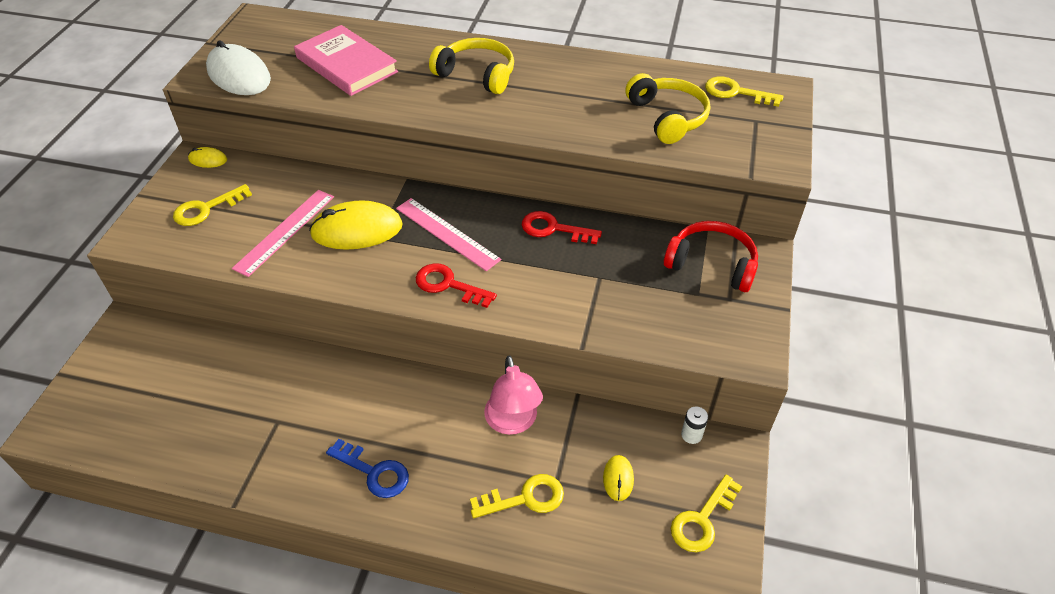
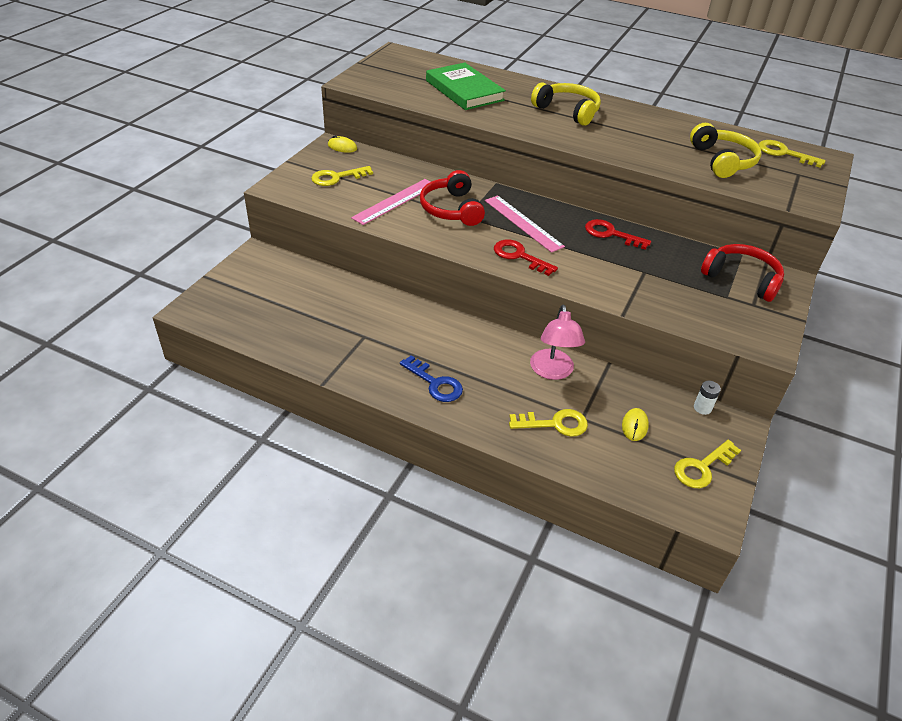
camera: 10 degrees right, 5 degrees down
(239, 75) = (380, 85): white mouse -> none
(346, 65) = (464, 90): pink book -> green book
(357, 230) = (451, 209): yellow mouse -> red headphones

